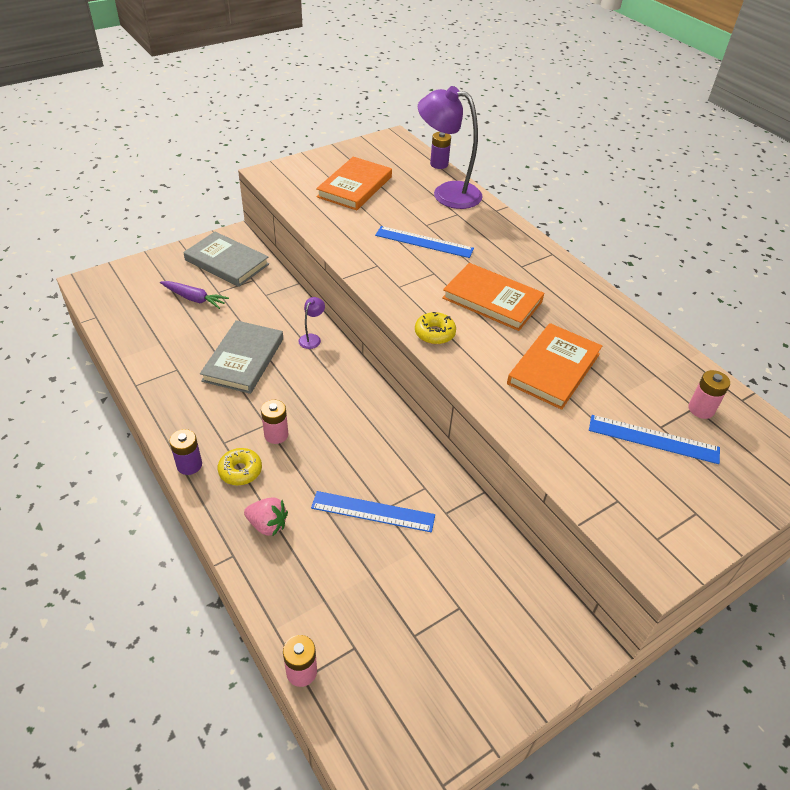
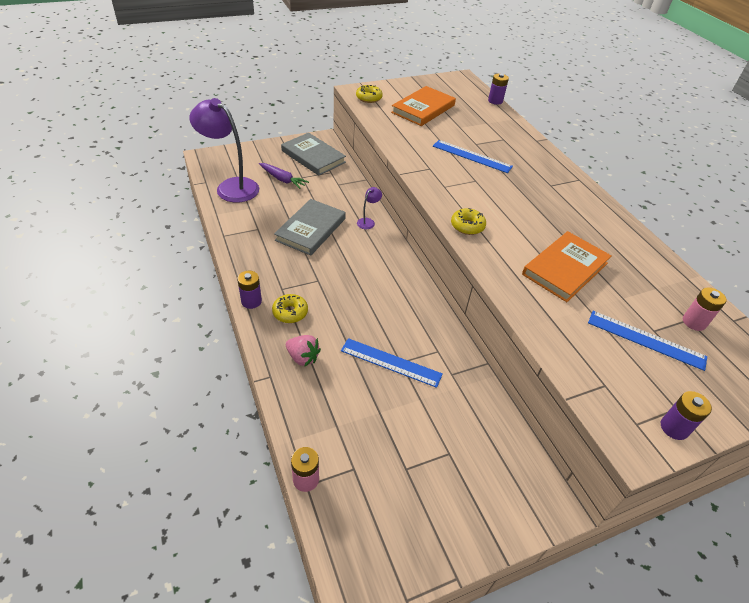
camera: 10 degrees right, 0 degrees up
(276, 435) = (324, 290): pink battery -> none
(285, 181) = (369, 98): none -> yellow donut
(447, 193) = (498, 123): purple lamp -> purple lamp (231, 187)
(492, 300) = (521, 207): orange book -> none
(696, 535) = (674, 428): none -> purple battery

